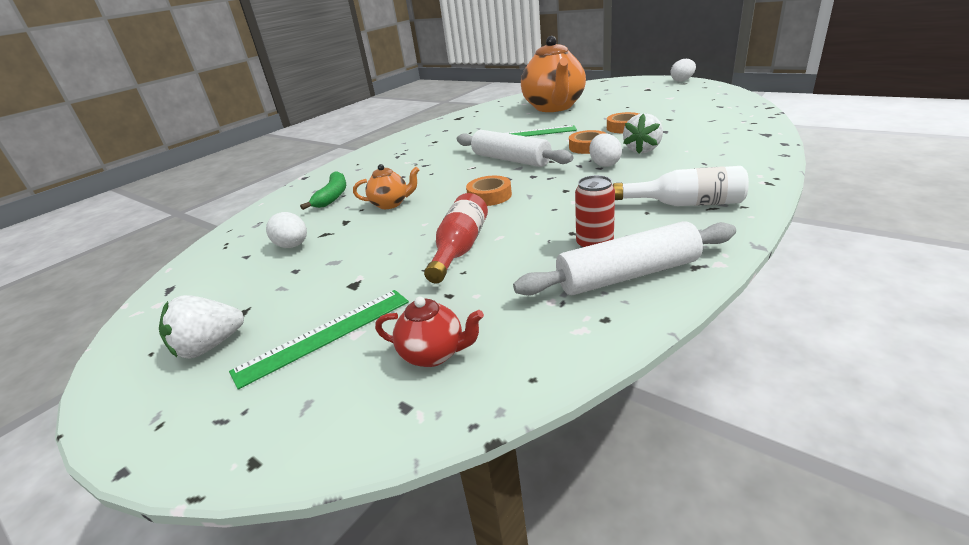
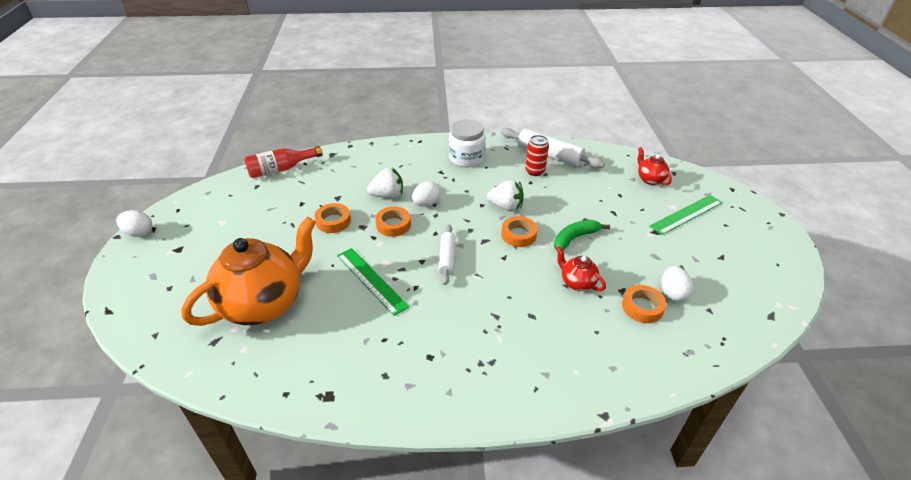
camera: 135 degrees left, 10 degrees up
(209, 346) = (744, 246): white strawberry -> white strawberry (506, 207)
(316, 223) = (642, 307): none -> orange tape
(325, 335) = (686, 214): green ruler -> green ruler turned 45 degrees counterclockwise
(333, 196) = (606, 338): green banana -> green banana (575, 238)
(391, 204) = (577, 283): orange teapot -> red teapot
(460, 249) = (586, 212): red bottle -> red bottle (281, 169)
(510, 160) = (447, 258): white rolling pin -> white rolling pin, size x0.60
(685, 204) = (466, 158): white bottle -> white jar

